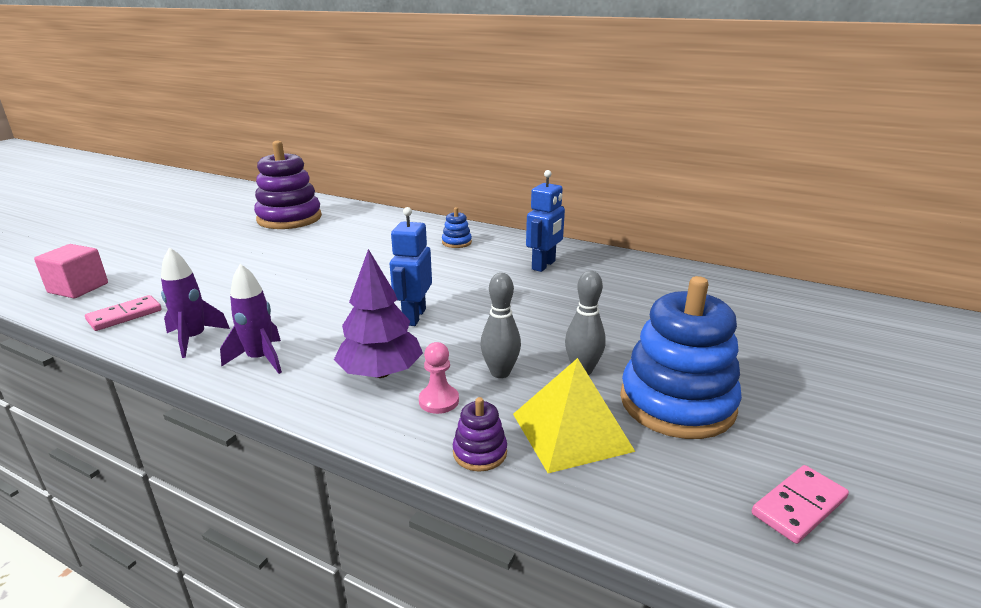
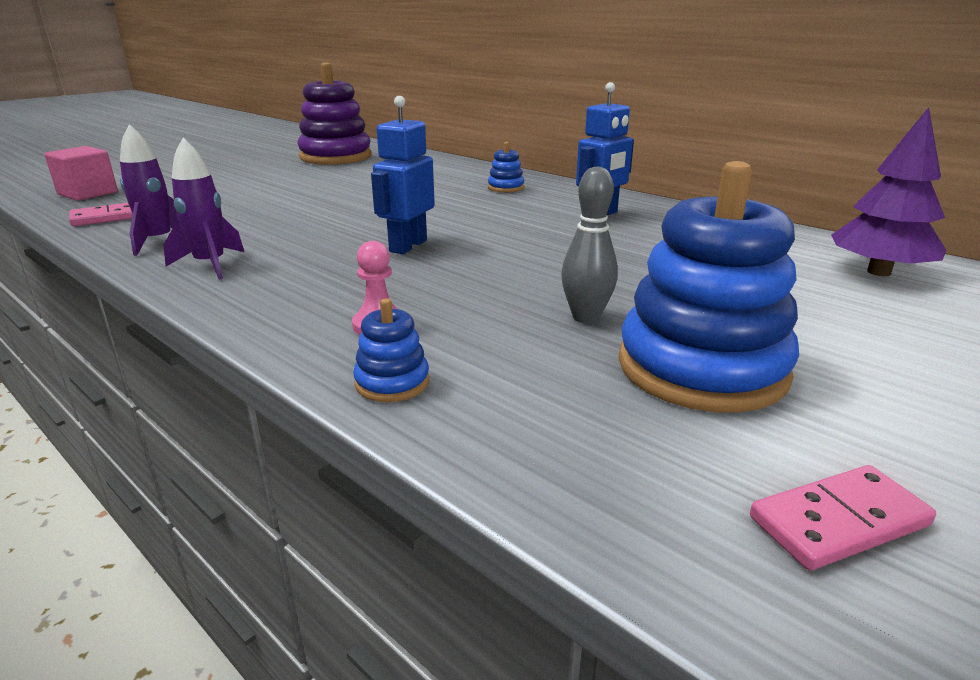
camera: 15 degrees right, 0 degrees up
(380, 373) = (331, 291): purple tree -> purple tree (878, 272)
(480, 452) = (392, 382): purple stacking toy -> blue stacking toy
(500, 372) = (475, 307): grey bowling pin -> none
(571, 431) = (529, 378): yellow pyramid -> none

